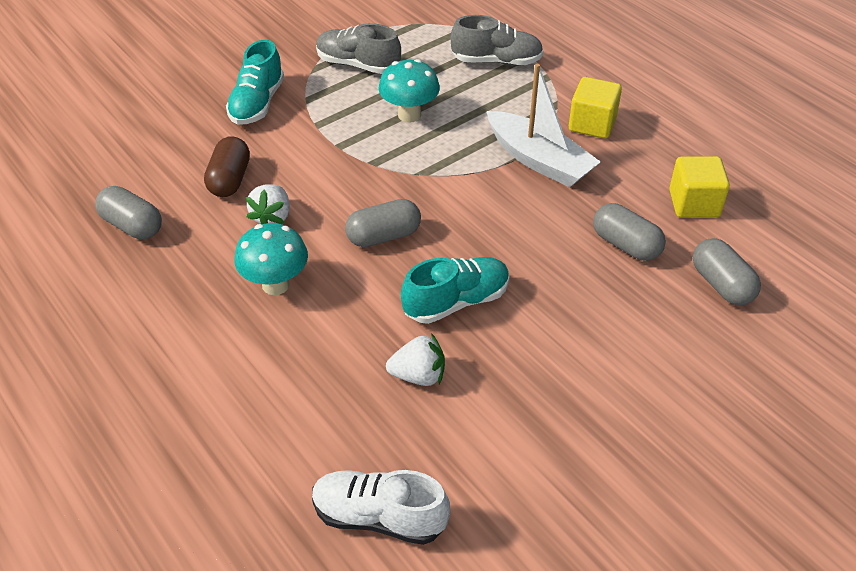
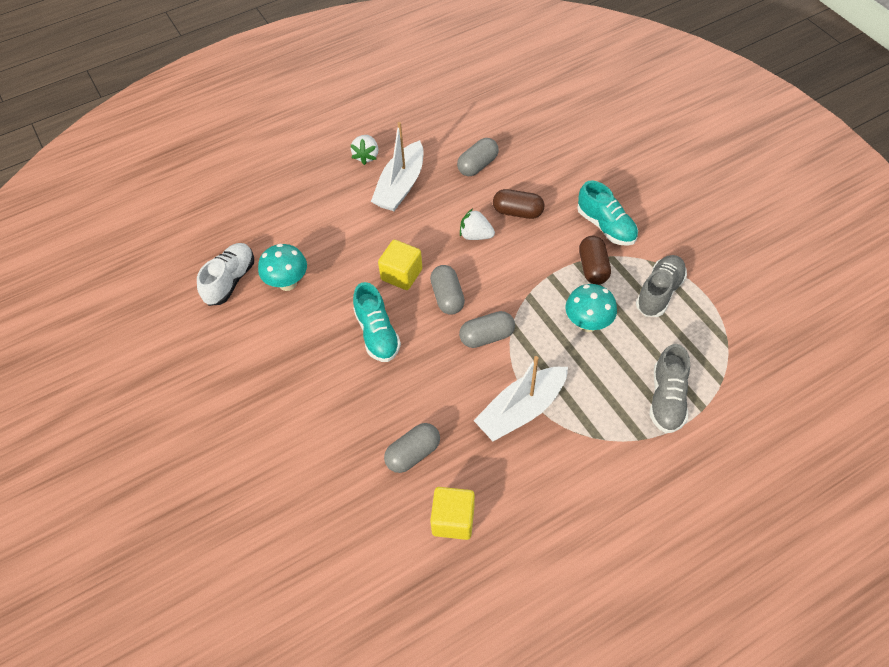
camera: 100 degrees right, 10 degrees up
(166, 310) = (400, 186): none -> white boat
(257, 104) = (606, 226): turquoise shoe -> turquoise shoe turned 150 degrees counterclockwise
(275, 285) = (412, 237): turquoise mushroom -> turquoise mushroom (287, 283)
(324, 113) = (593, 268): none -> brown capsule
(418, 375) = (320, 307): white strawberry -> white strawberry (366, 156)
(592, 124) = (568, 462): yellow cube -> yellow cube (401, 274)
(721, 285) = (358, 513): grey capsule -> grey capsule (486, 336)

